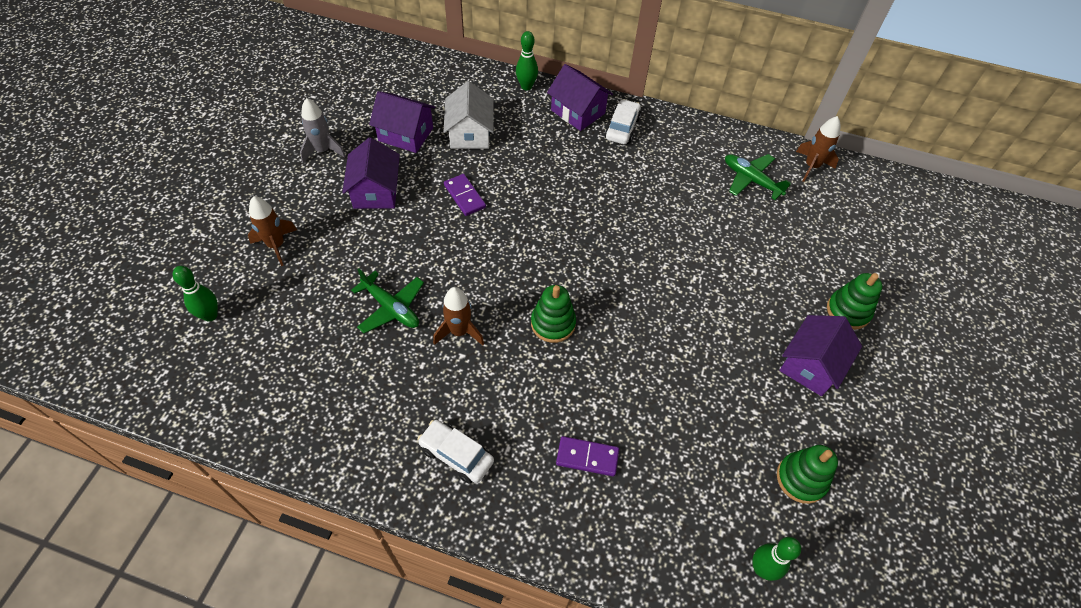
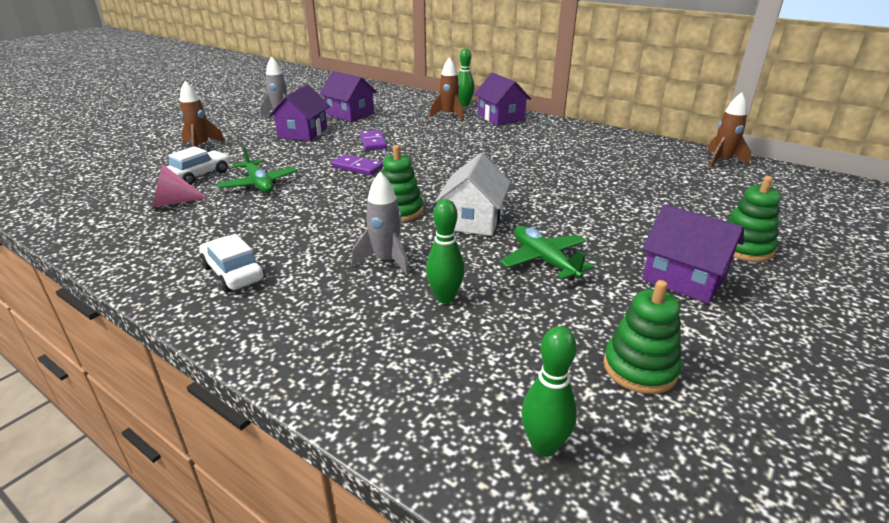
camera: 20 degrees right, 25 degrees down
(210, 315) = (113, 169): green bowling pin -> green bowling pin (445, 298)
(324, 362) = (173, 202): none -> pink cone
(459, 332) = (306, 203): brown rocket -> brown rocket (449, 115)
(470, 133) = (402, 118): white house -> white house (473, 220)
(576, 403) = (386, 261): none -> grey rocket
(587, 457) = (369, 299): purple domino -> purple domino (357, 167)
(622, 128) = (536, 127): white car -> white car (199, 175)
(751, 180) = (652, 161): green plane -> green plane (544, 260)
(811, 365) = (684, 278): purple house -> purple house turned 75 degrees clockwise

